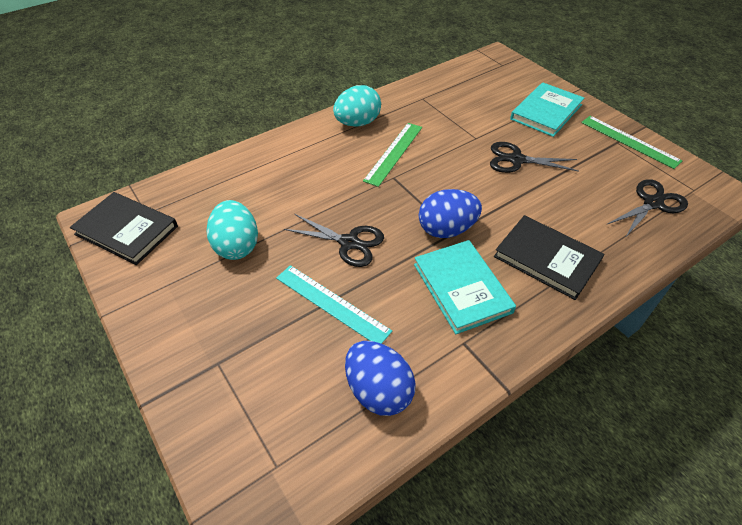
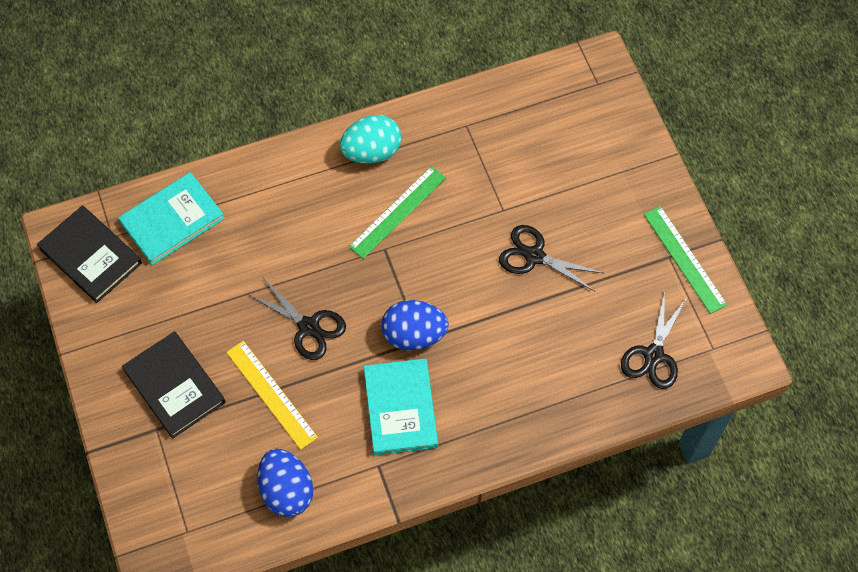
camera: 15 degrees right, 15 degrees up
(237, 246) = (196, 303): turquoise egg -> none
(331, 304) = (271, 394): turquoise ruler -> yellow ruler
(546, 112) = (610, 186): turquoise book -> turquoise book (172, 220)
(546, 259) = (500, 396): black book -> black book (174, 386)
(652, 203) = (653, 355): black scissors -> black scissors turned 135 degrees clockwise

